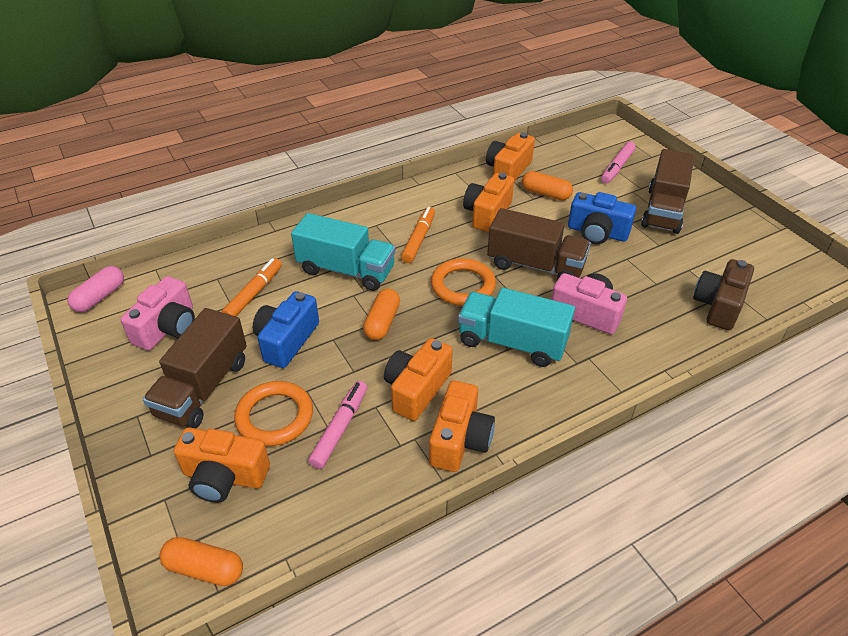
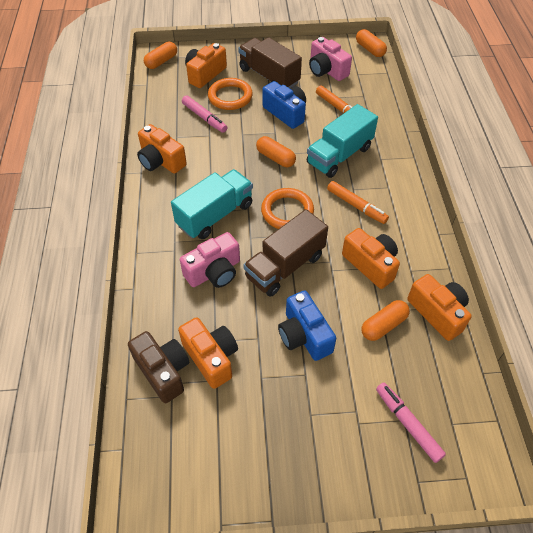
camera: 115 degrees right, 10 degrees up
(100, 297) = (370, 49): pink capsule -> orange capsule
(417, 389) = (209, 155): orange camera -> orange camera (211, 357)
(597, 232) = (304, 335): blue camera -> blue camera turned 75 degrees counterclockwise
(663, 210) = (310, 419): brown truck -> none

